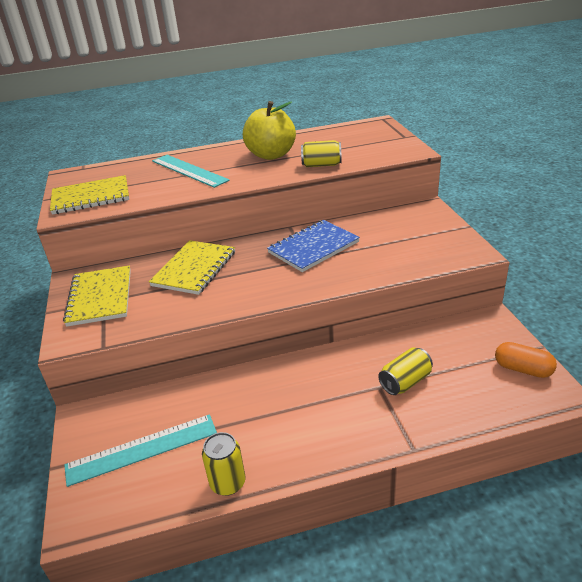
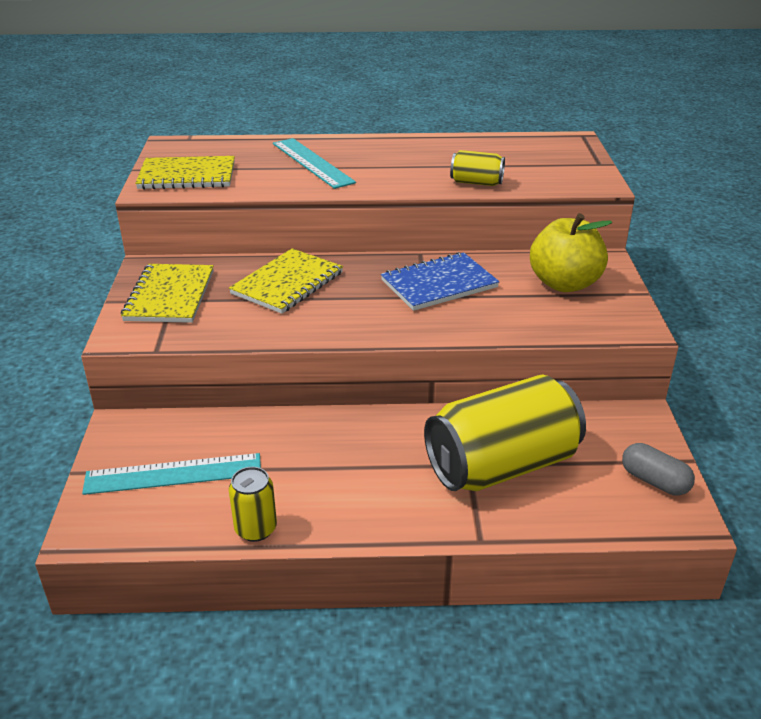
camera: 10 degrees right, 0 degrees up
(271, 155) = (419, 159): yellow apple -> yellow apple (564, 283)
(405, 382) = (501, 465): yellow can -> yellow can, size x2.23
(523, 369) = (654, 481): orange capsule -> grey capsule

